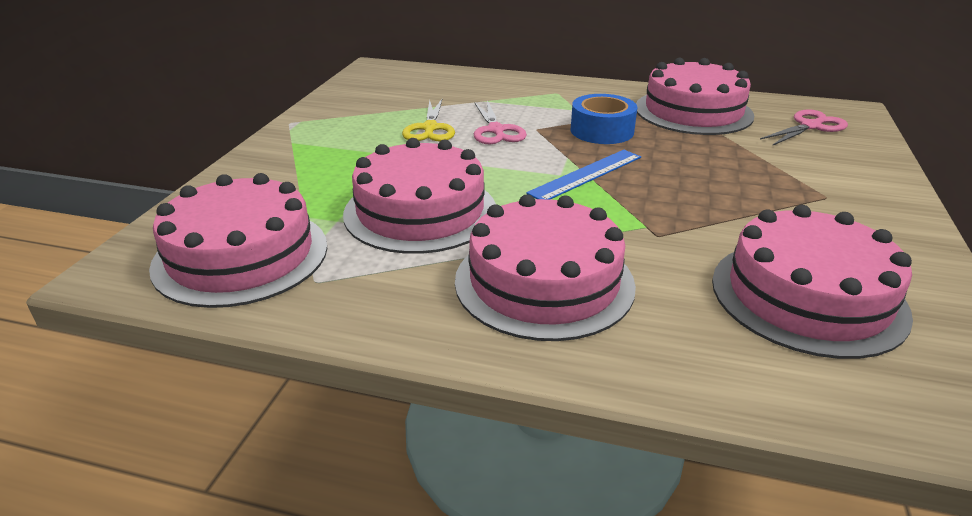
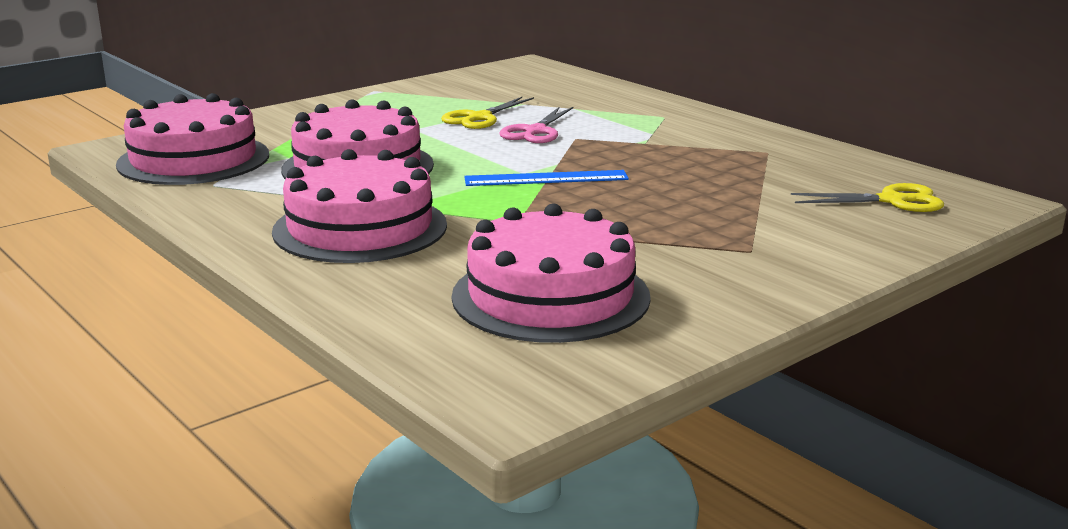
camera: 35 degrees right, 10 degrees down
(602, 131) = (638, 153): blue tape -> none
(693, 111) = (779, 160): pink cake -> none
(810, 126) = (892, 201): pink scissors -> yellow scissors

